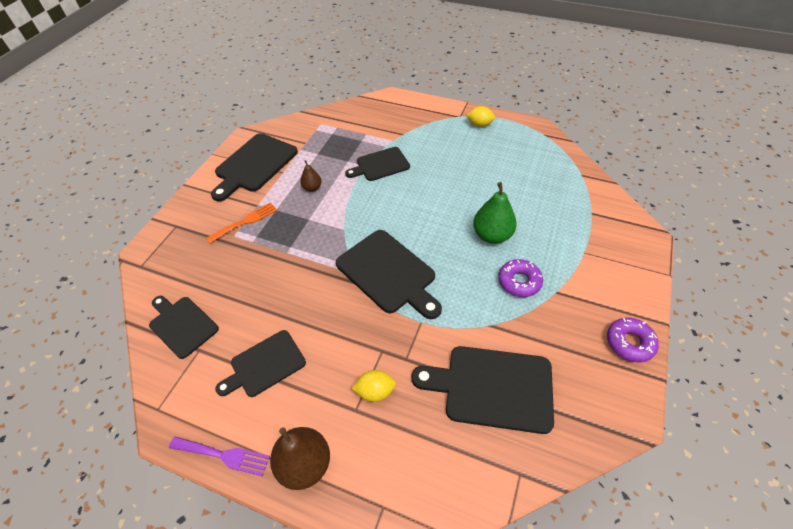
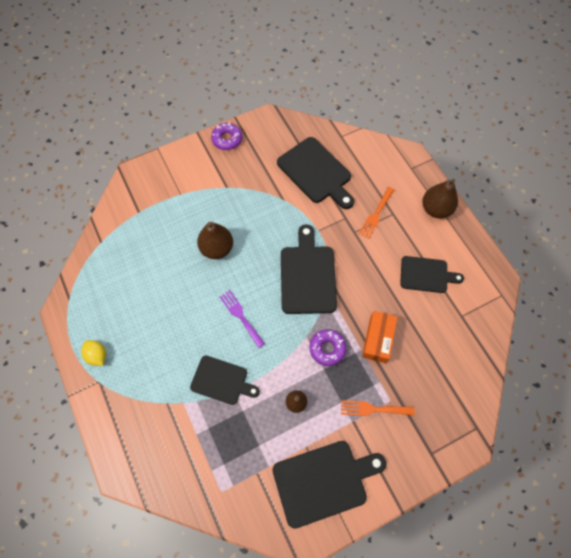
camera: 140 degrees left, 15 degrees up
(182, 325) = (465, 344): black cutting board -> none
(223, 455) = (474, 242): purple fork -> purple fork (240, 316)
(276, 269) = (378, 339): none -> orange box
(375, 391) = (376, 214): yellow lemon -> orange fork
(492, 235) = (217, 248): green pear -> brown pear
(519, 281) = (239, 208): purple donut -> purple donut (327, 348)

